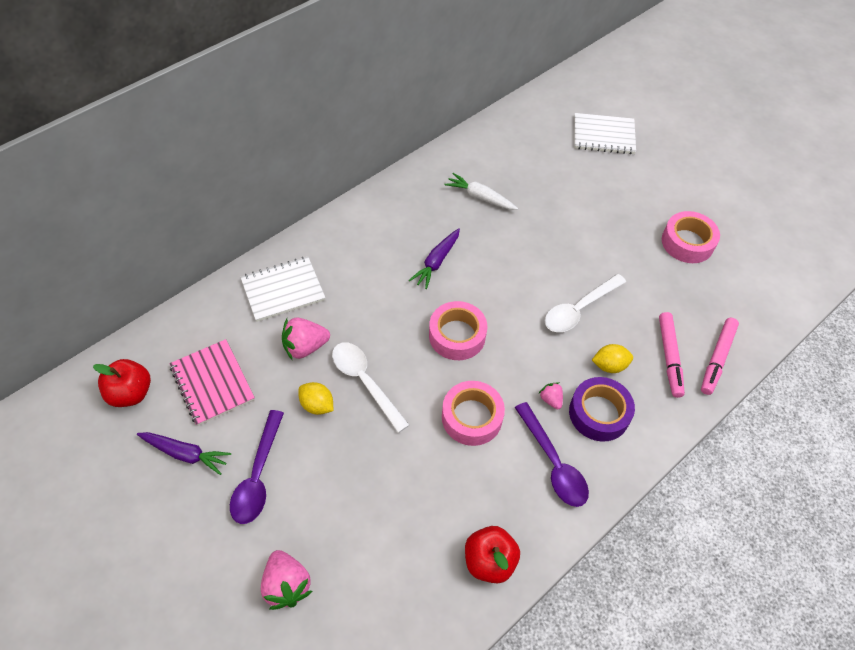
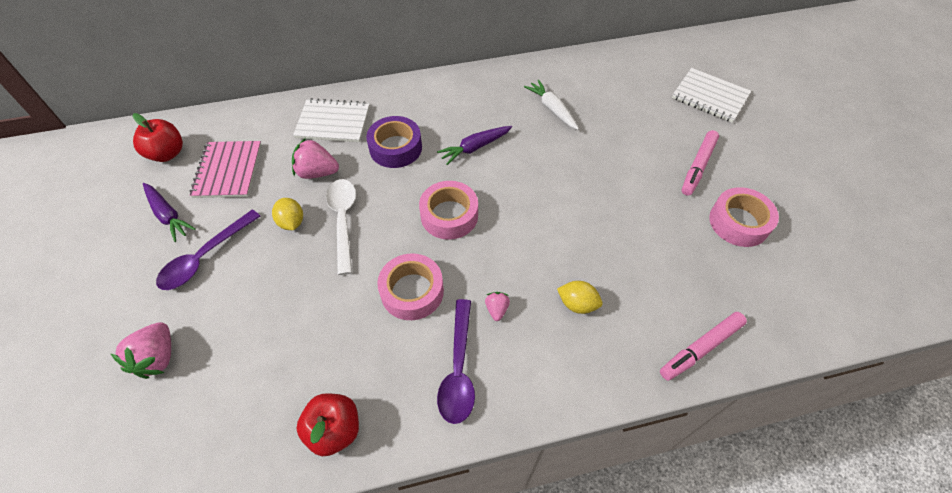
camera: 30 degrees right, 0 degrees up
(578, 309) = (580, 239): white spoon -> none
(599, 413) = (536, 344): purple tape -> purple tape (395, 148)
(669, 357) = (647, 324): pink marker -> pink marker (698, 166)

